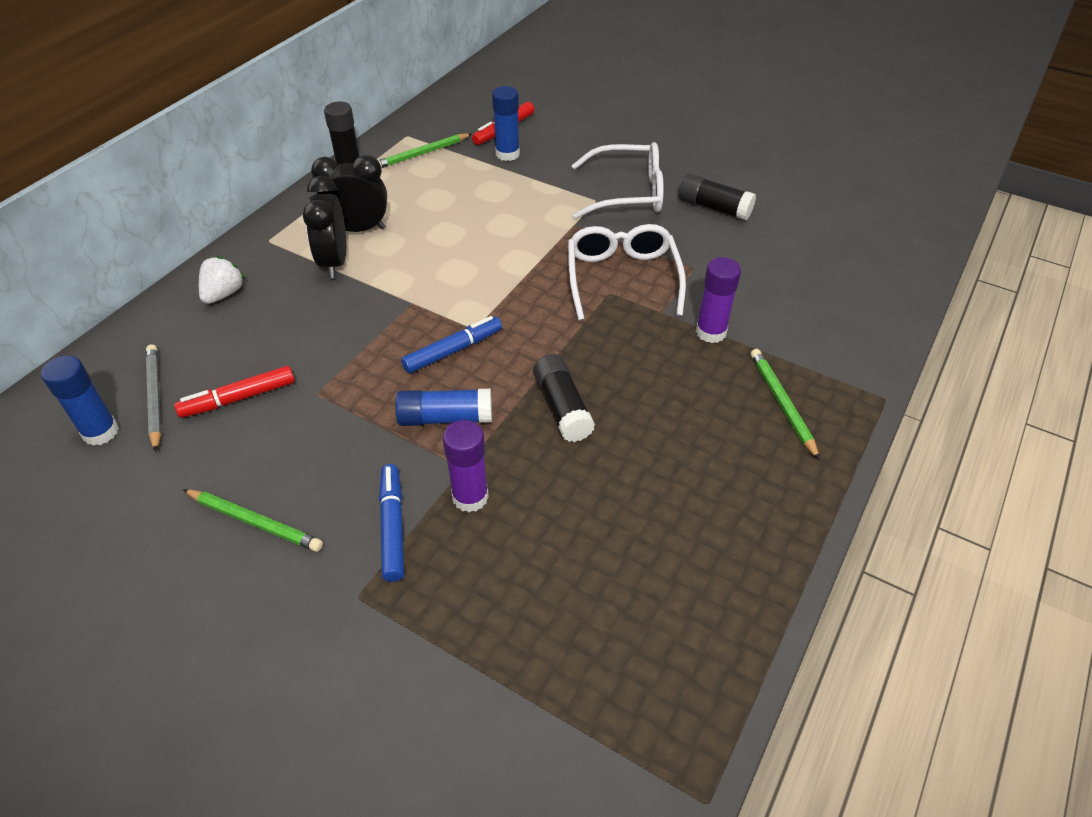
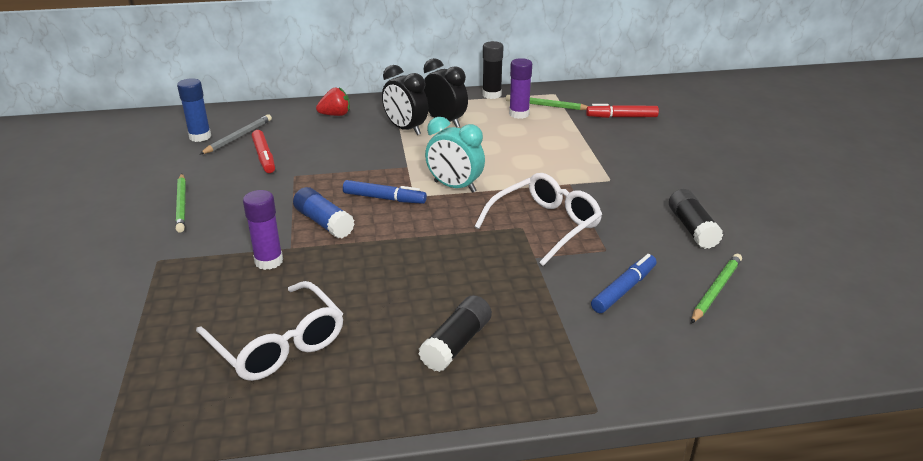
camera: 50 degrees right, 15 degrees down
(224, 294) = (335, 115): white strawberry -> red strawberry
(239, 398) = (264, 157): red marker -> red marker turned 135 degrees counterclockwise
(334, 262) = (406, 129): black clock -> black clock turned 90 degrees counterclockwise
(393, 526) = (219, 247): blue marker -> blue marker (624, 289)
(492, 293) = (455, 187): none -> turquoise clock
(507, 154) = (599, 129): blue glue stick -> none
(562, 407) = (385, 259): black glue stick -> black glue stick (456, 344)
(628, 193) = (641, 188): white glasses -> white glasses (278, 344)
(711, 332) = (546, 287): purple glue stick -> purple glue stick (519, 114)
(782, 403) = (514, 354): green pencil -> green pencil (716, 290)

